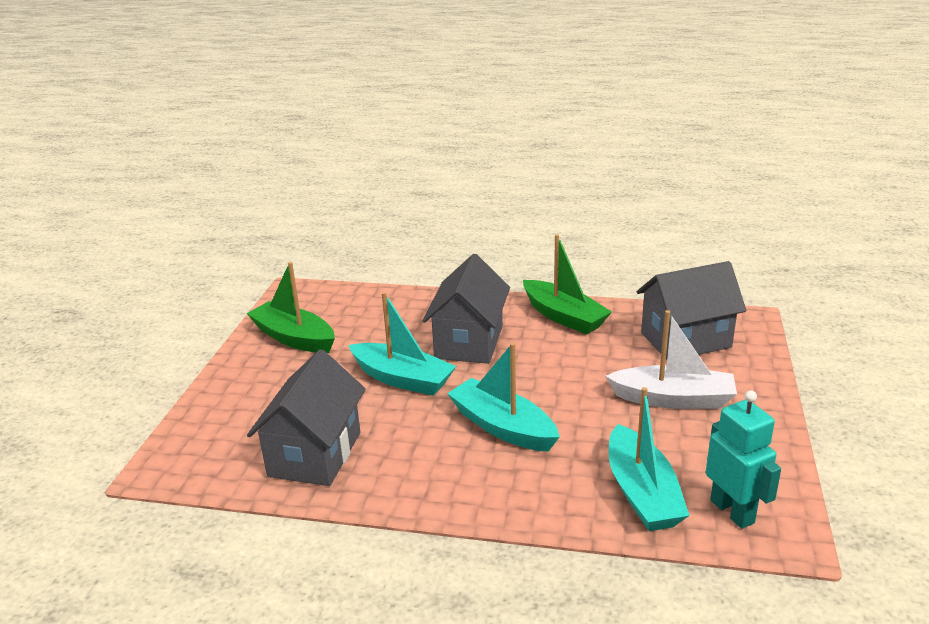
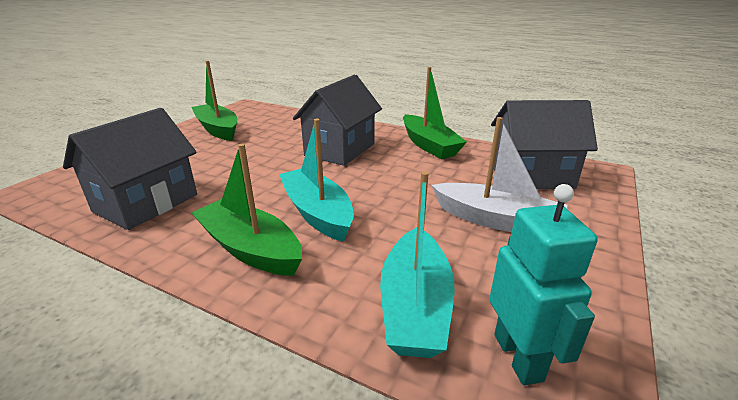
camera: 15 degrees right, 0 degrees up
(402, 379) = (267, 165): turquoise boat -> none
(468, 477) = (250, 249): none -> green boat

